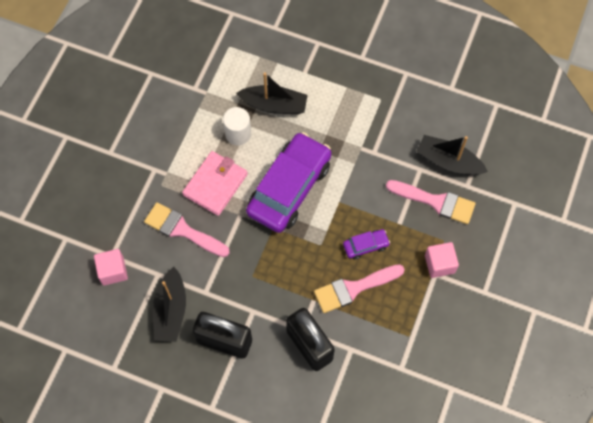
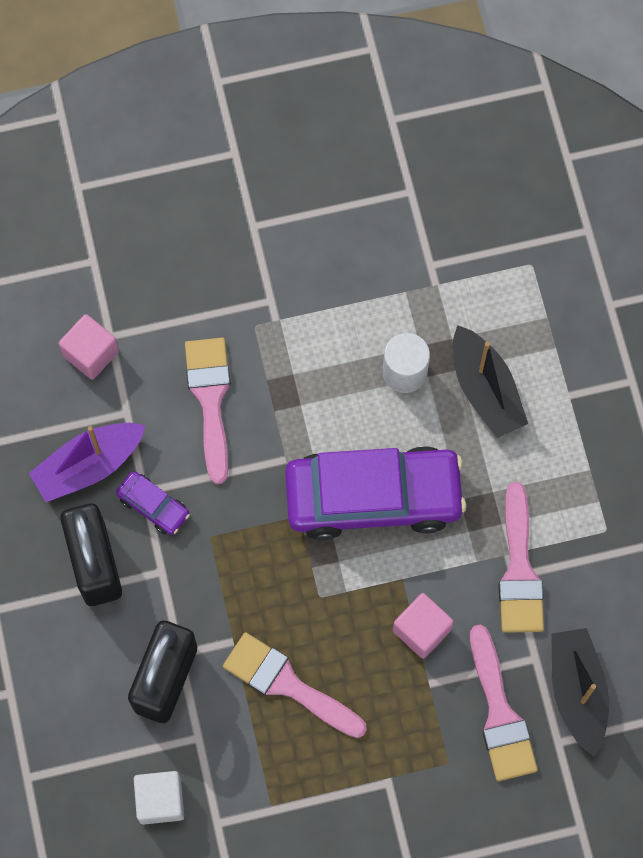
camera: 55 degrees right, 5 degrees up
(171, 310) = (89, 465): black boat -> purple boat
(215, 184) = (307, 395): pink wallet -> none
(365, 246) = (362, 659): purple car -> purple car (153, 506)
(370, 389) = (160, 800): none -> white cube
(372, 148) = (519, 569): none -> pink brush
(439, 264) = (407, 779): pink cube -> pink cube (422, 630)

